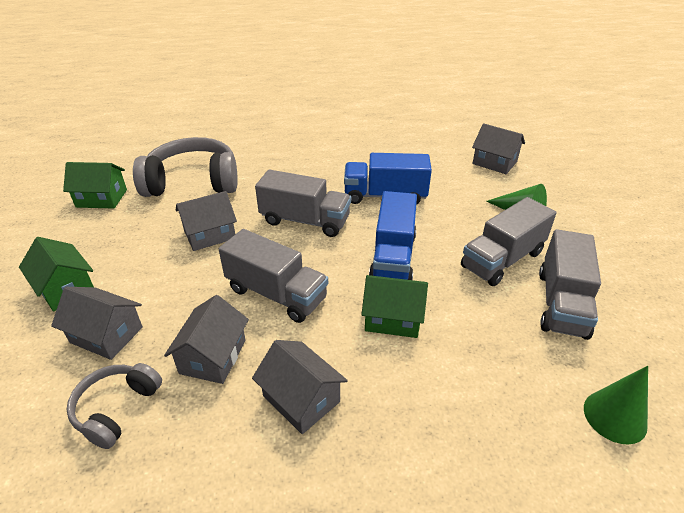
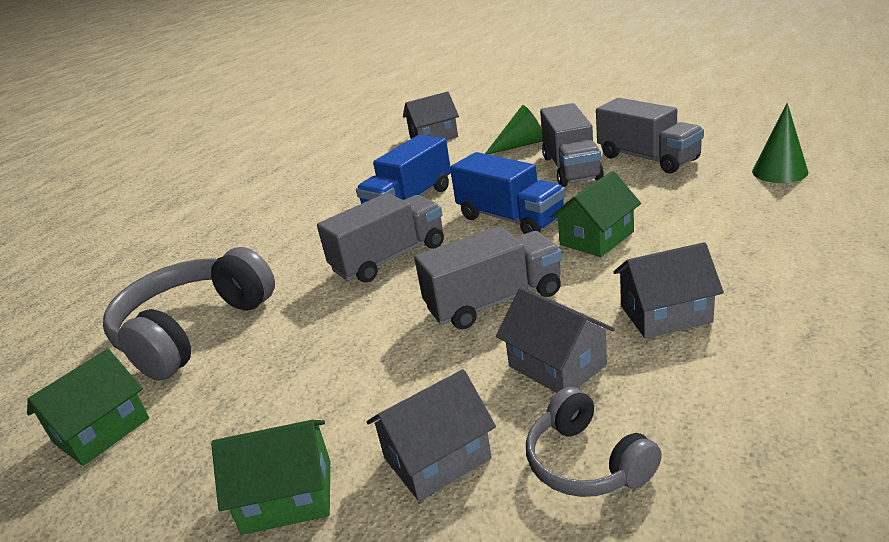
camera: 50 degrees left, 10 degrees down
(209, 234) = (328, 333): grey house -> none

